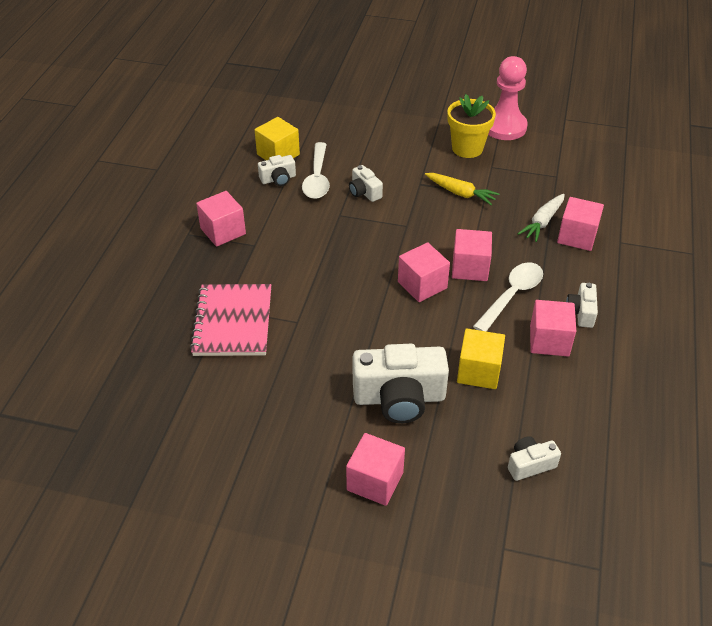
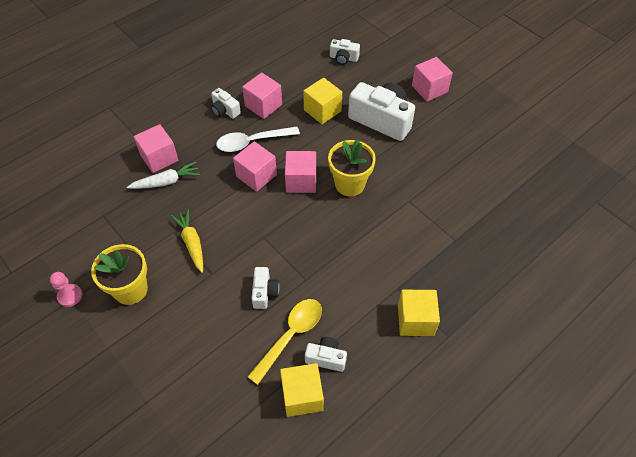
camera: 145 degrees left, 10 degrees up
(223, 231) = (415, 320): pink cube -> yellow cube
(233, 322) = (455, 225): pink notebook -> none
(317, 178) = (290, 336): white spoon -> yellow spoon
(371, 306) = (349, 184): none -> yellow flower pot
(504, 127) = (70, 296): pink pawn -> pink pawn, size x0.49
(581, 312) = (225, 110): white camera -> white camera turned 90 degrees clockwise

